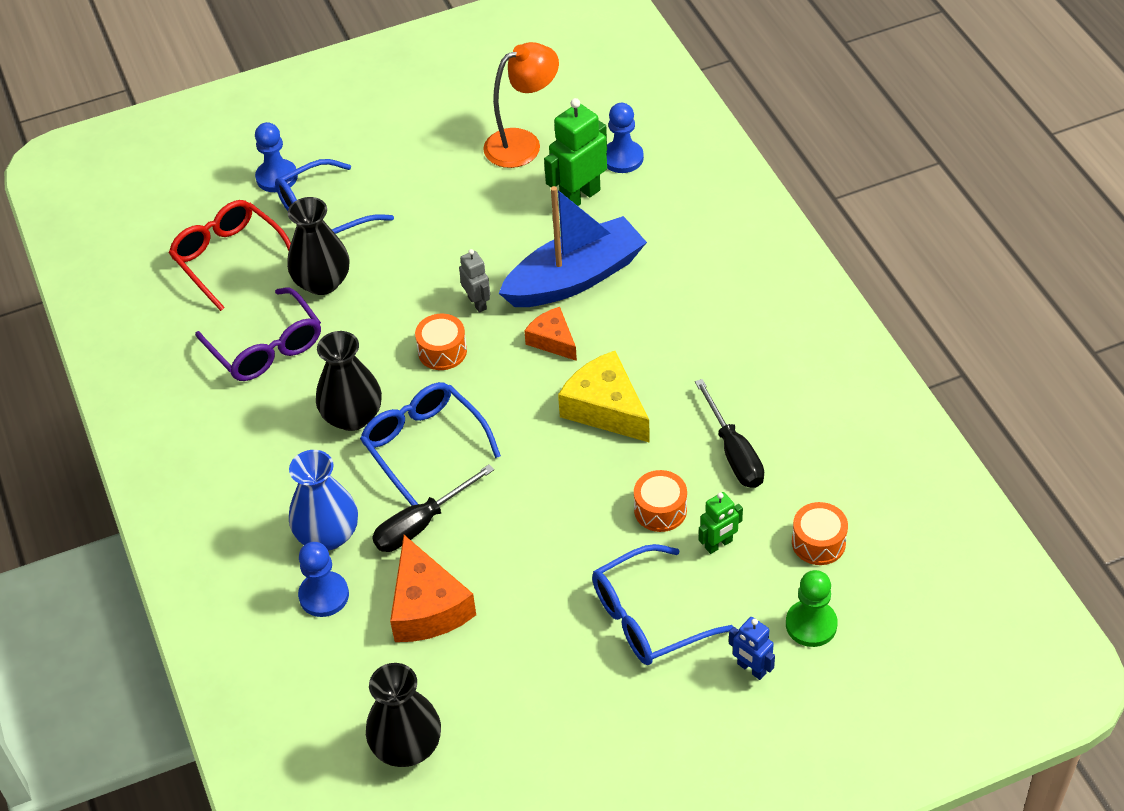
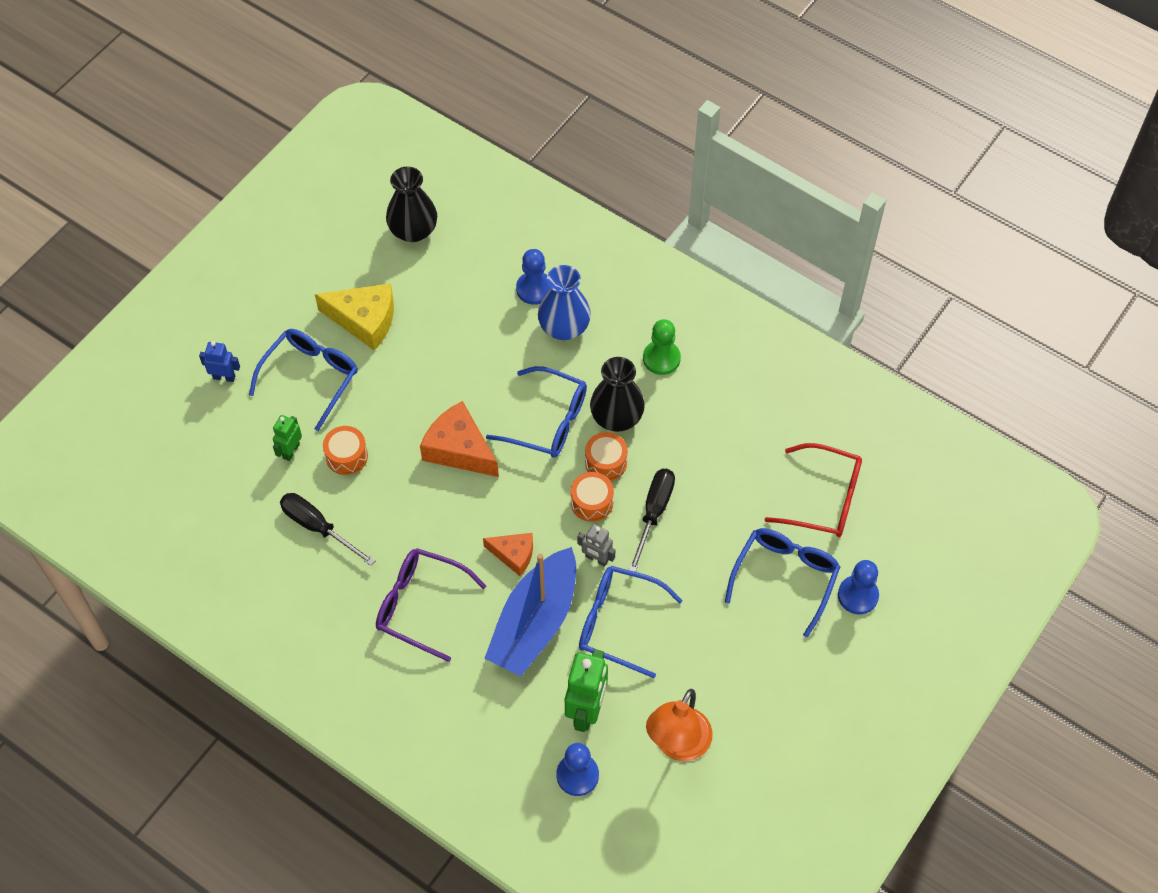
camera: 145 degrees right, 10 degrees up
(266, 348) = (725, 438): purple glasses -> purple glasses (420, 605)
(322, 282) = (732, 515): black vase -> none
(421, 524) = (507, 365): black screwdriver -> black screwdriver (654, 513)
(427, 607) = (461, 314): orange cheese -> orange cheese (459, 449)
(500, 246) = (618, 623): none -> blue glasses
(605, 408) = (435, 516): yellow cheese -> yellow cheese (364, 320)
(811, 625) = (198, 425): green pawn -> green pawn (661, 358)
(818, 542) = (220, 487): orange drum -> orange drum (606, 462)

